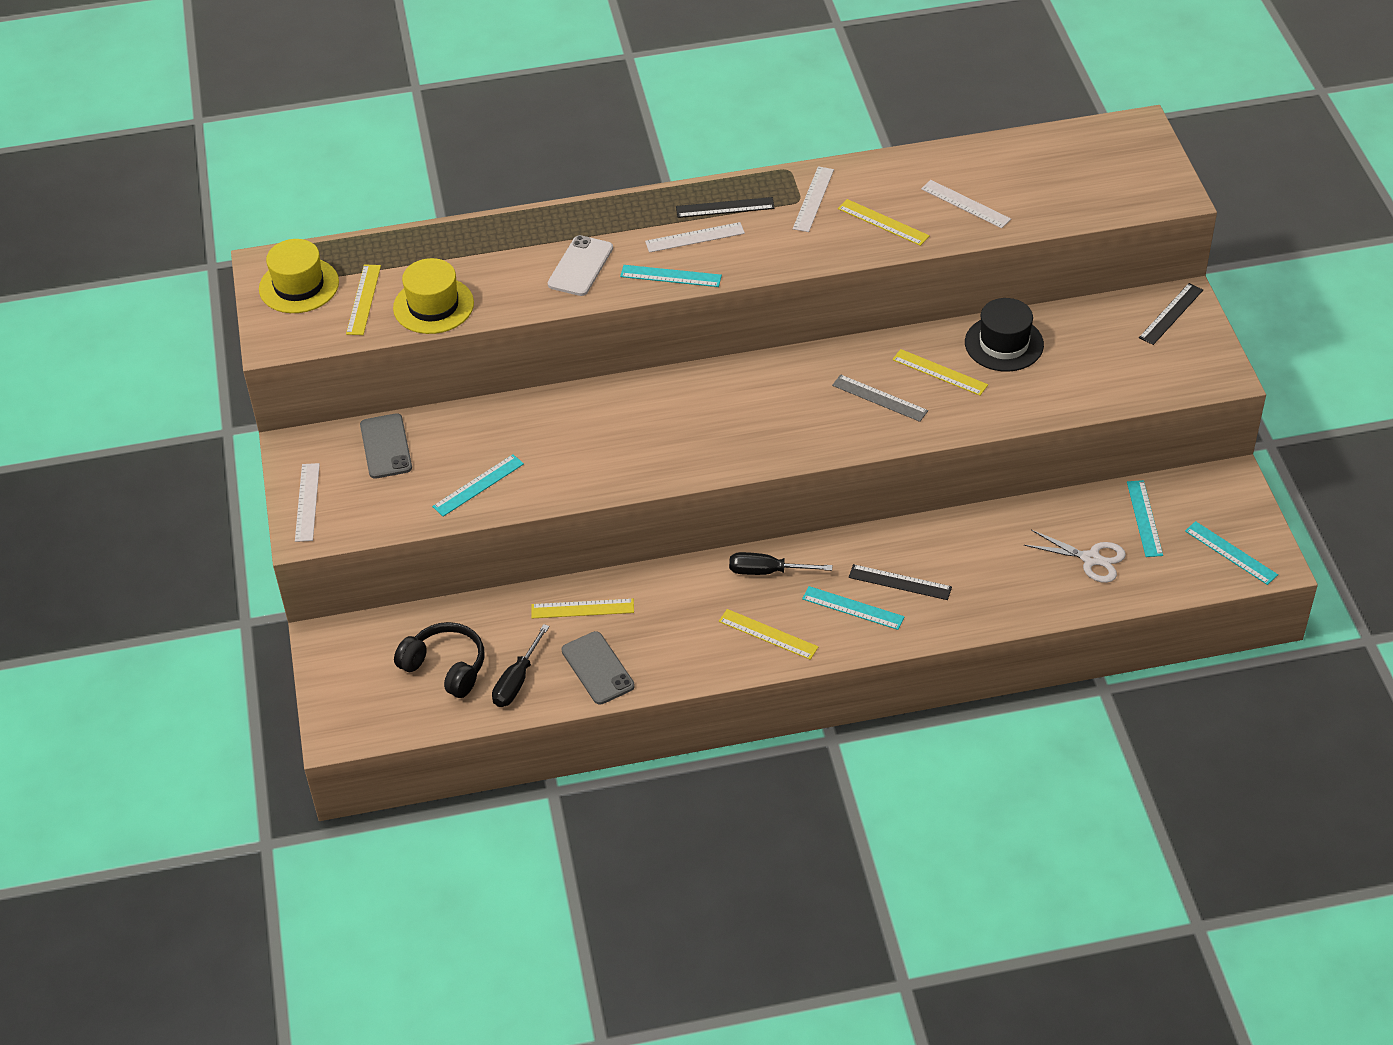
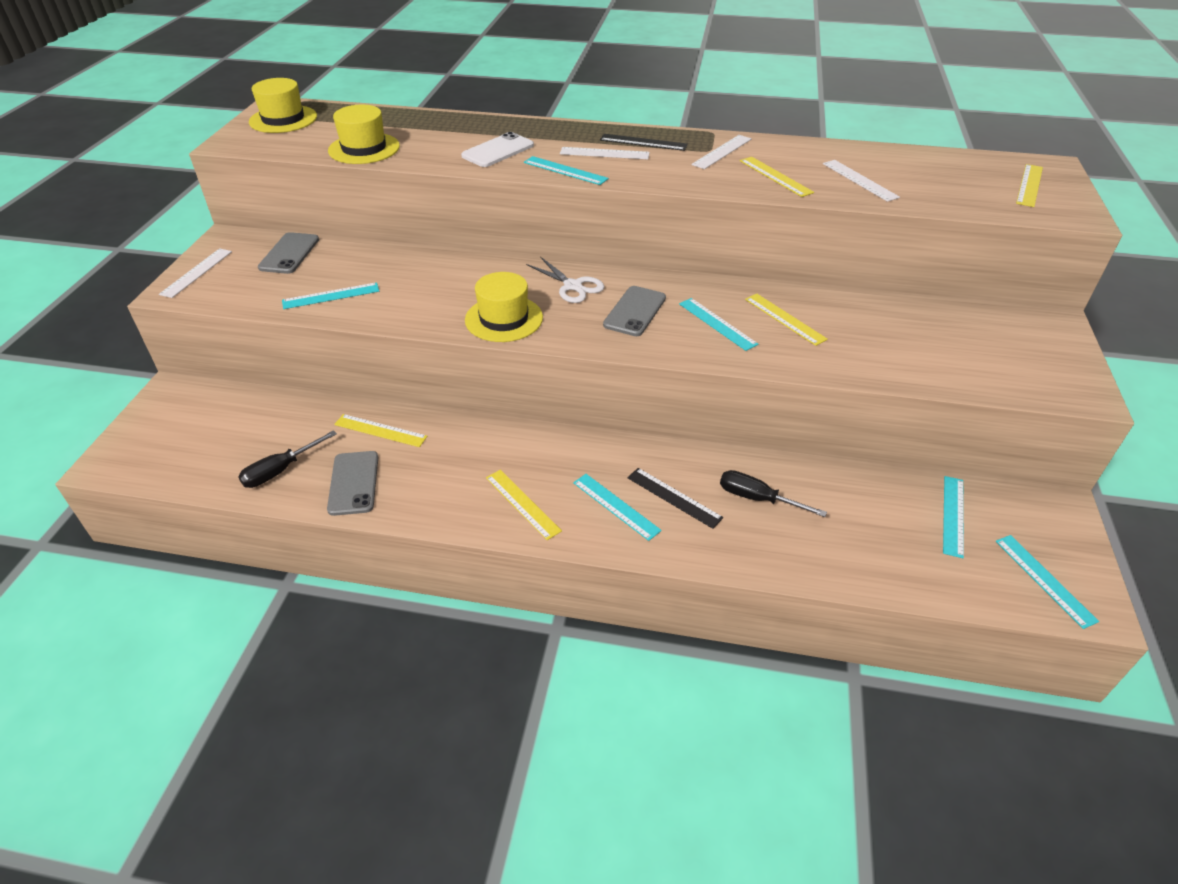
camera: 20 degrees right, 5 degrees down
(363, 299) = (318, 135): yellow ruler -> yellow ruler (1029, 185)
(445, 667) = (235, 441): black headphones -> none
(673, 457) = (504, 319): none -> yellow hat
(767, 571) = (557, 450): black screwdriver -> black screwdriver (757, 498)
(794, 408) = (635, 311): none -> grey phone
(880, 398) = (717, 323): grey ruler -> turquoise ruler
(1004, 343) = (857, 313): black hat -> none
(1091, 559) = (881, 537): white scissors -> white scissors (573, 286)
(1171, 314) = (1039, 330): black ruler -> none

